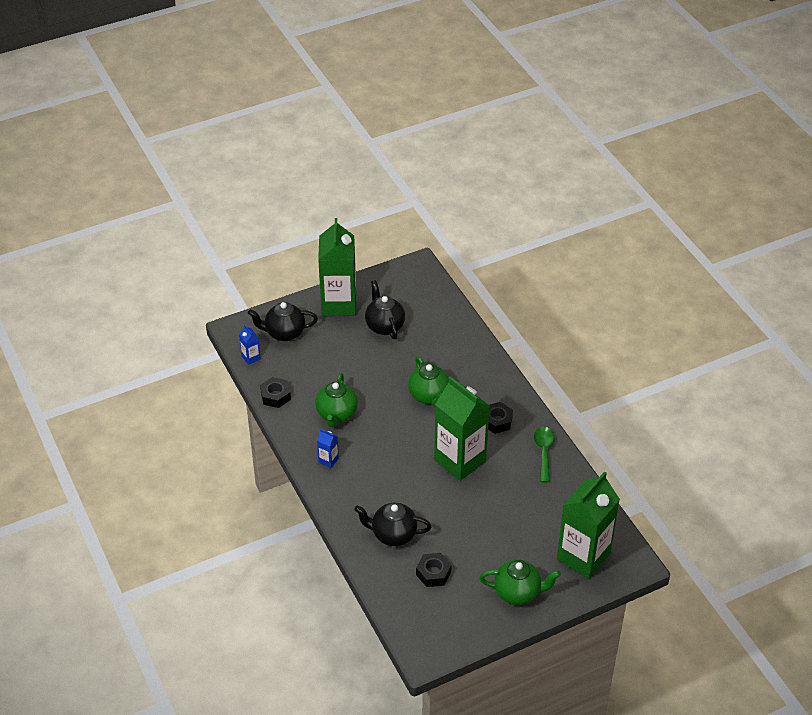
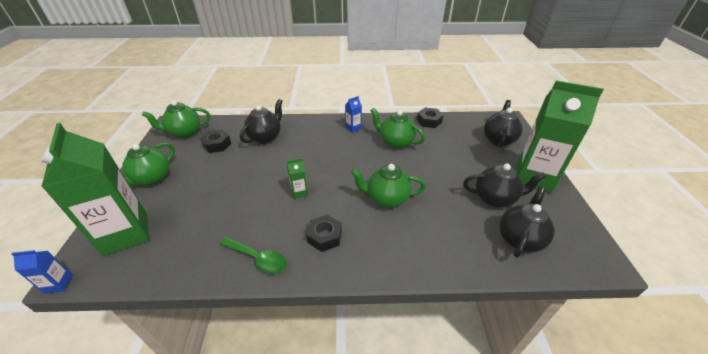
camera: 115 degrees right, 5 degrees down
(251, 357) = (474, 120): blue carton -> blue carton (58, 284)
(424, 308) = (519, 239): none -> black teapot
(432, 623) = (184, 133): none -> green teapot
(460, 460) = (299, 192): green carton -> green carton, size x0.40

